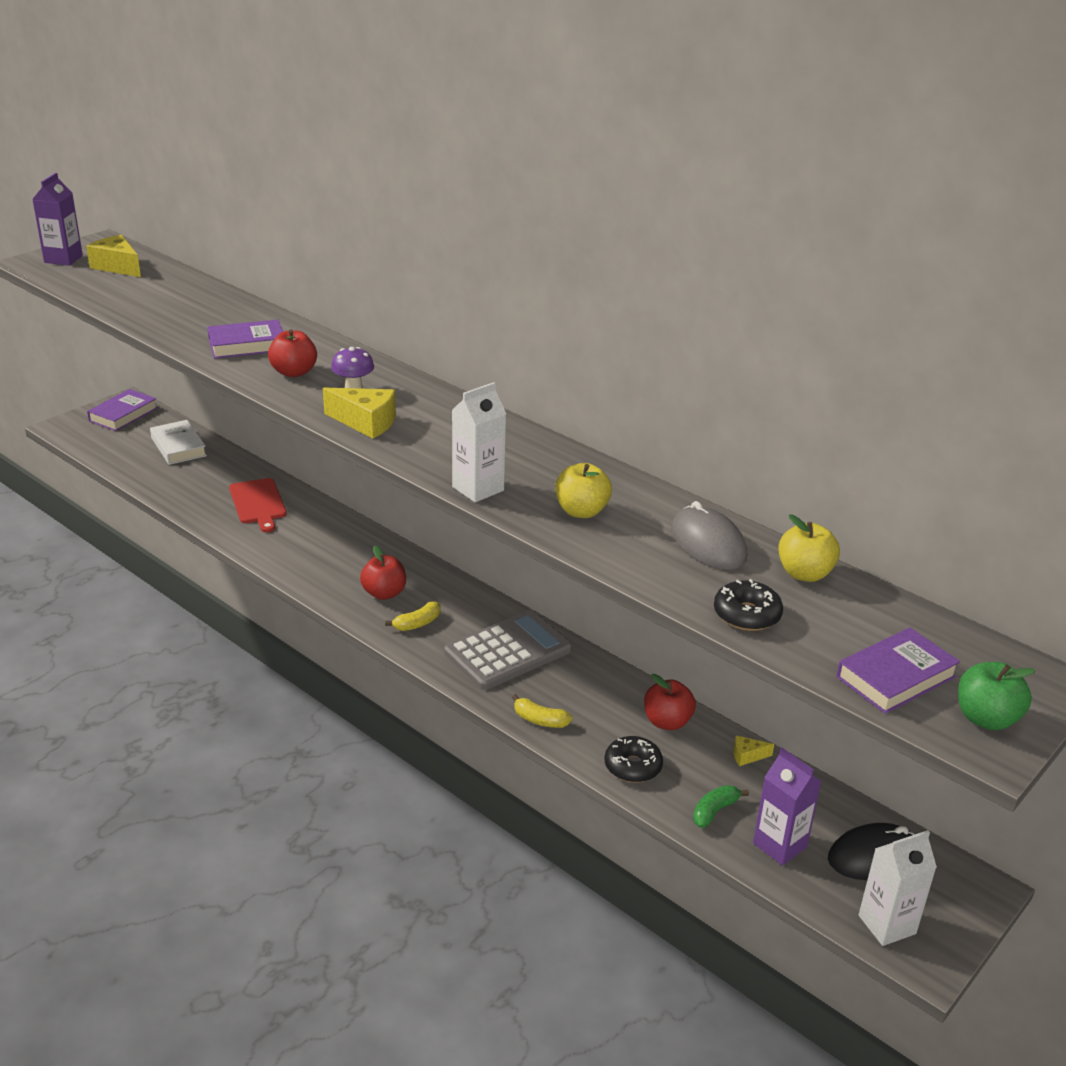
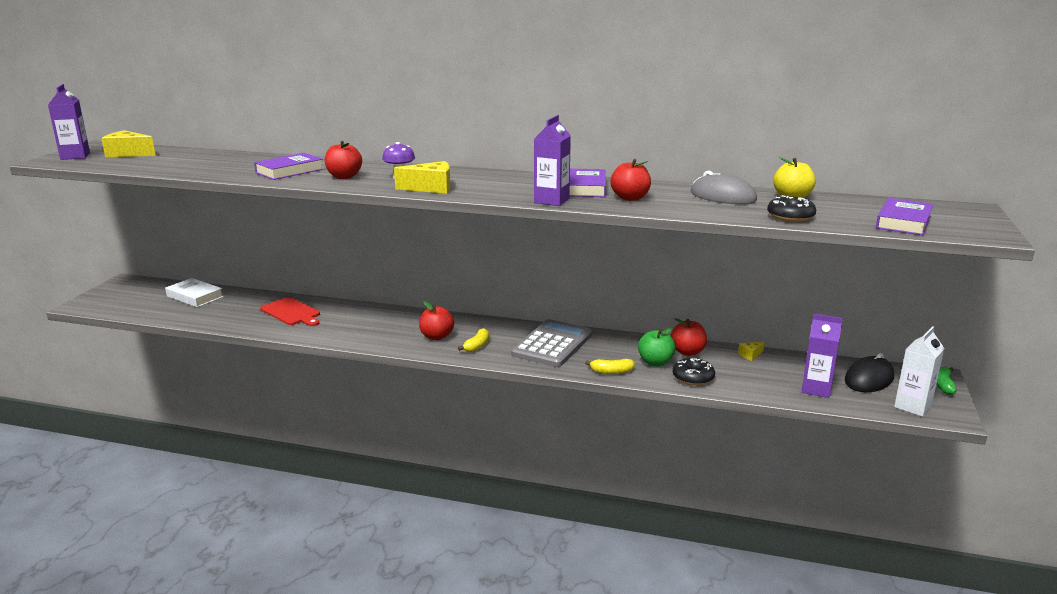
camera: 25 degrees left, 10 degrees down
(123, 414) = (129, 288): purple book -> purple book (585, 188)
(478, 489) = (551, 201): white carton -> purple carton
(581, 511) = (630, 198): yellow apple -> red apple
(714, 811) = (763, 385): green banana -> green banana (943, 385)
(986, 718) = (970, 226): green apple -> green apple (655, 362)

